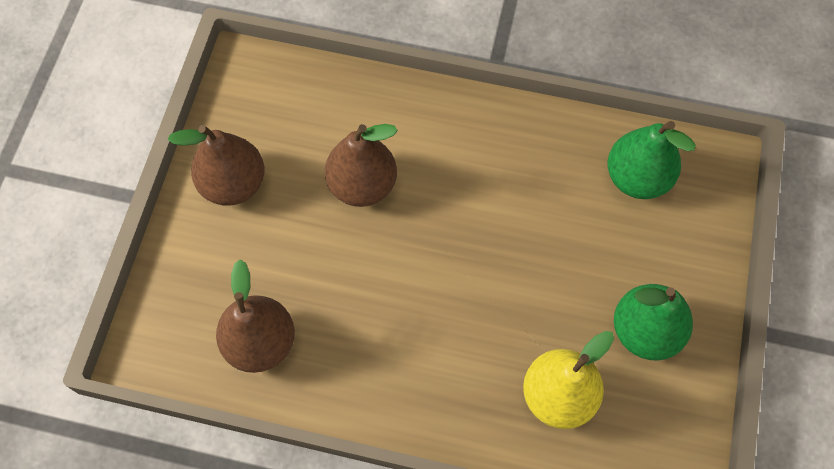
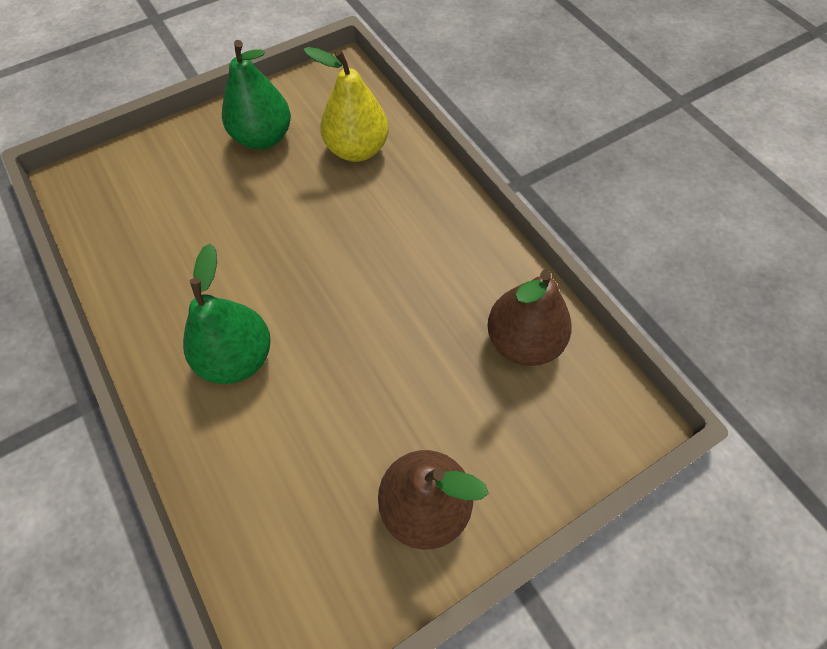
camera: 135 degrees left, 5 degrees down
(362, 185) = (318, 394): brown pear -> none
(637, 178) = (133, 217): green pear -> green pear (237, 357)

